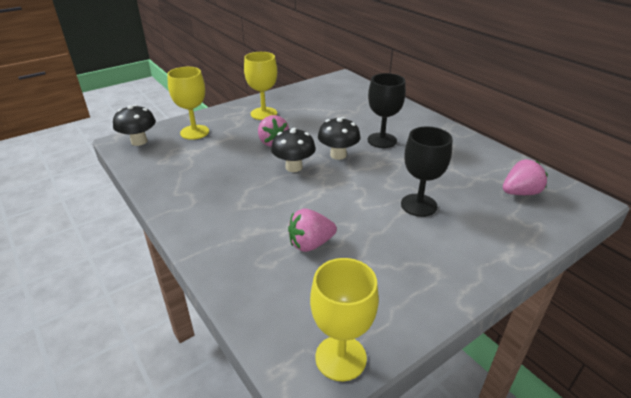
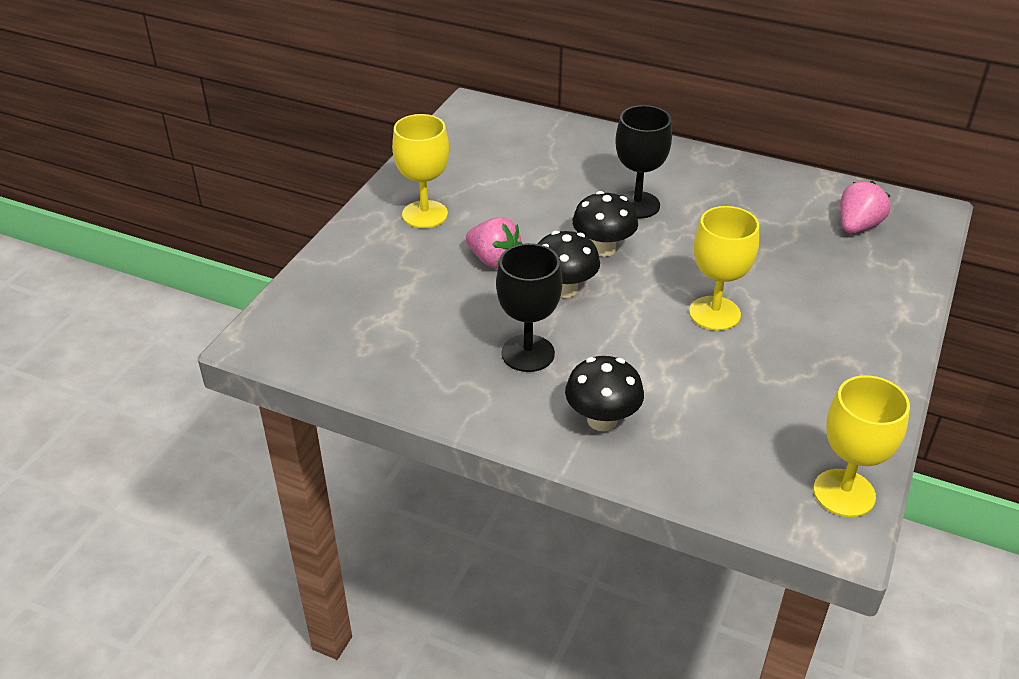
camera: 30 degrees left, 5 degrees up
(139, 141) = (285, 331): black mushroom -> black mushroom (602, 420)
(194, 132) = (355, 284): yellow goblet -> yellow goblet (714, 313)
(310, 244) = (693, 386): pink strawberry -> none
(418, 205) = (765, 286): black goblet -> black goblet (528, 353)

